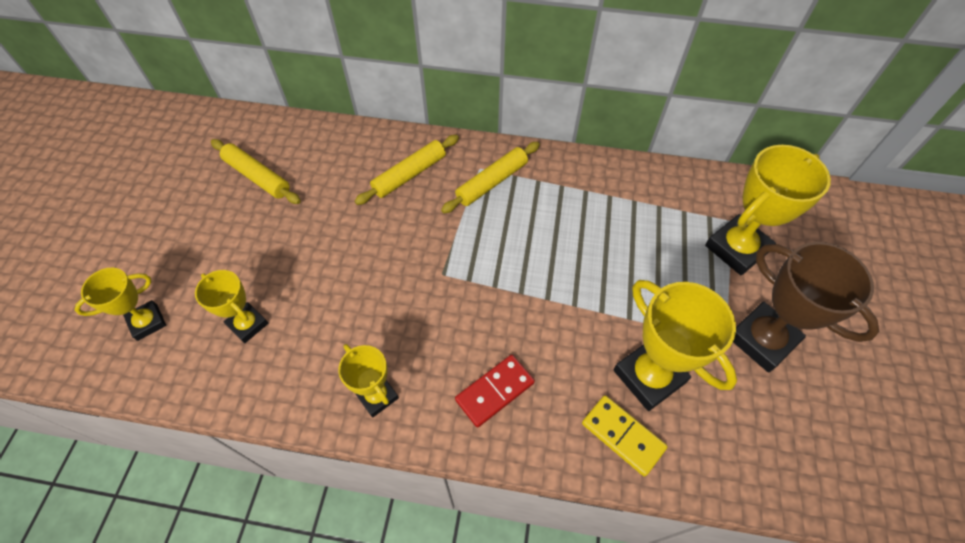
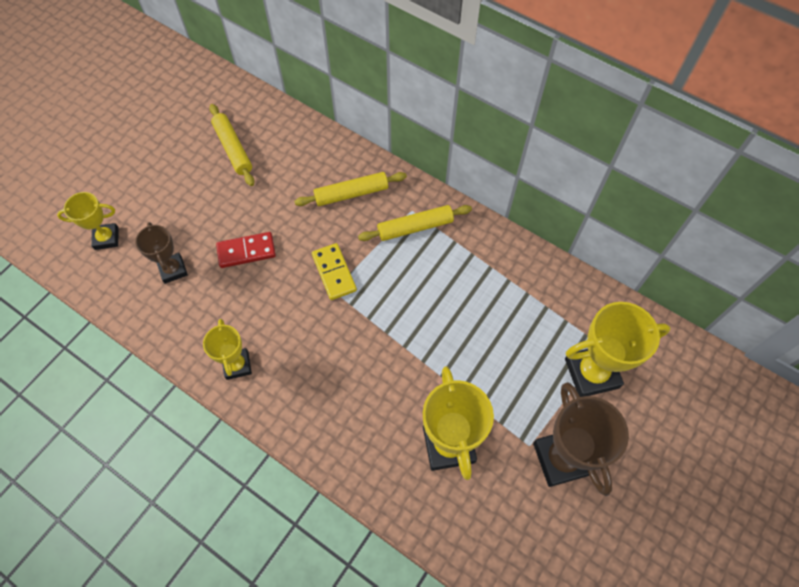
camera: 25 degrees right, 5 degrees up
(248, 324) = (173, 270): yellow trophy -> brown trophy
(495, 391) = (323, 401): red domino -> red domino (246, 251)
(623, 435) = (400, 479): yellow domino -> yellow domino (334, 272)

